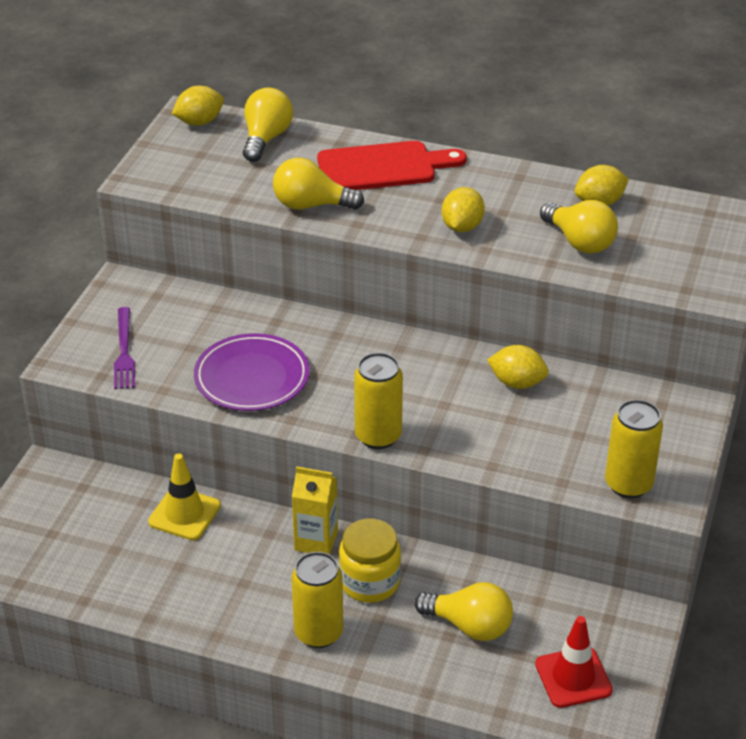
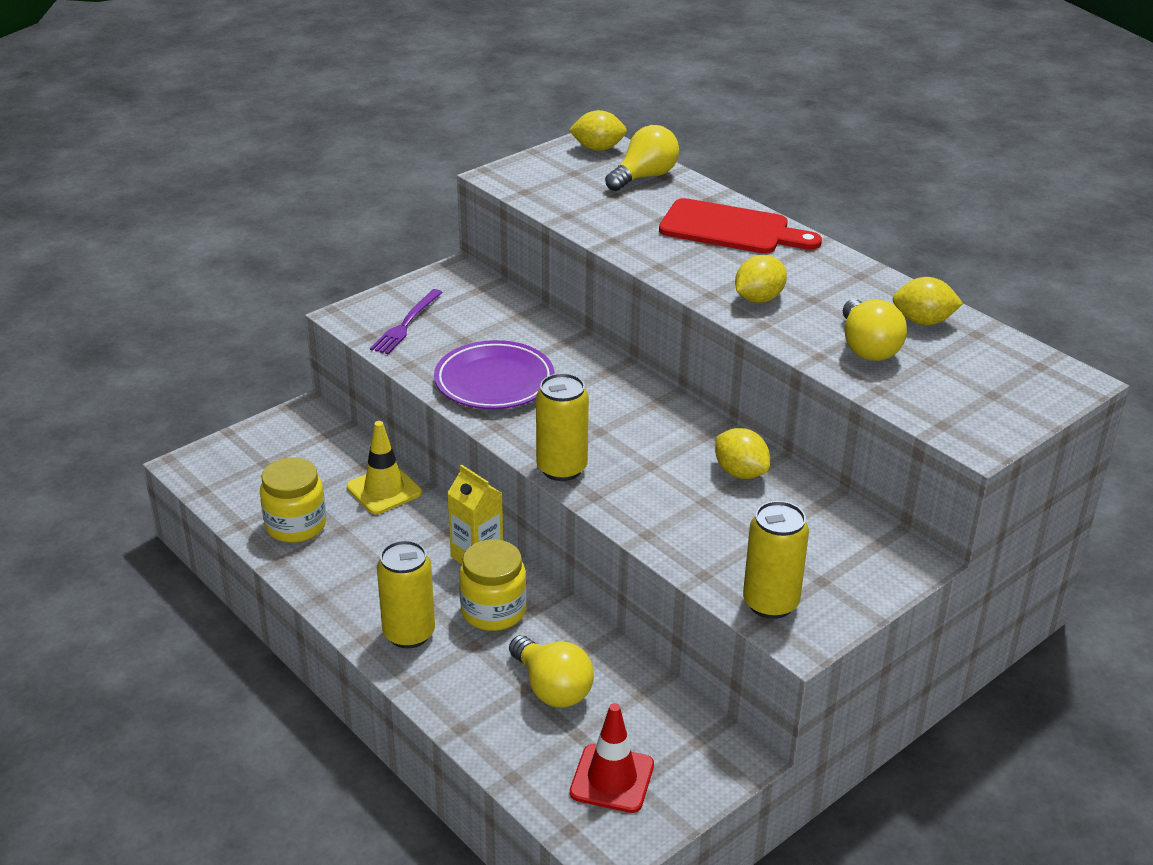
camera: 30 degrees right, 5 degrees down
(135, 580) = (295, 525): none -> yellow jar
(311, 205) = (632, 239): yellow light bulb -> none

